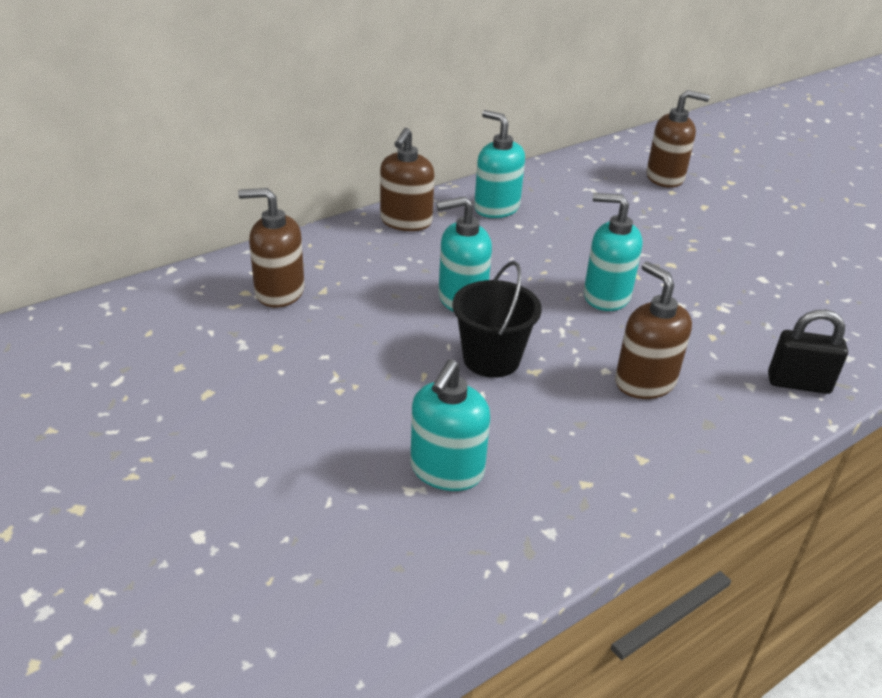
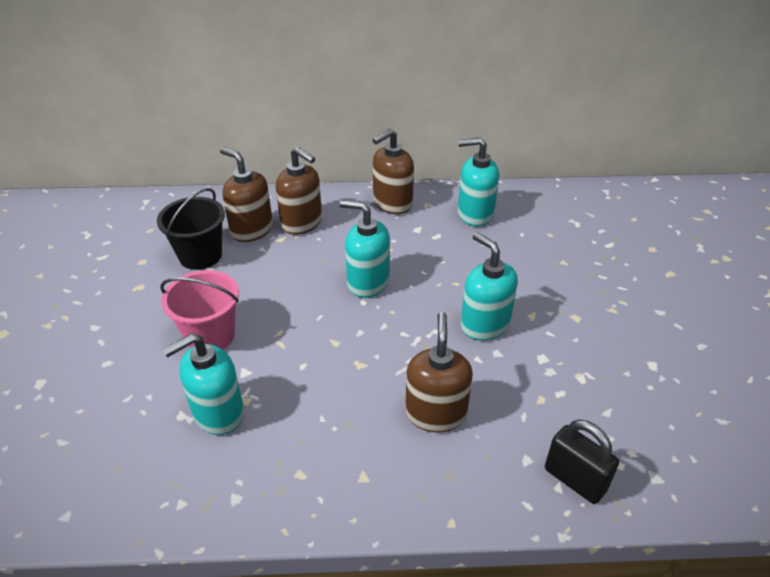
camera: 35 degrees right, 5 degrees up
(353, 406) = (210, 335): none -> pink bucket
(491, 359) = (338, 340): black bucket -> black bucket (200, 255)
(496, 208) = (474, 214): turquoise soap dispenser -> turquoise soap dispenser turned 75 degrees counterclockwise
(665, 178) = (660, 233): brown soap dispenser -> brown soap dispenser (302, 223)

